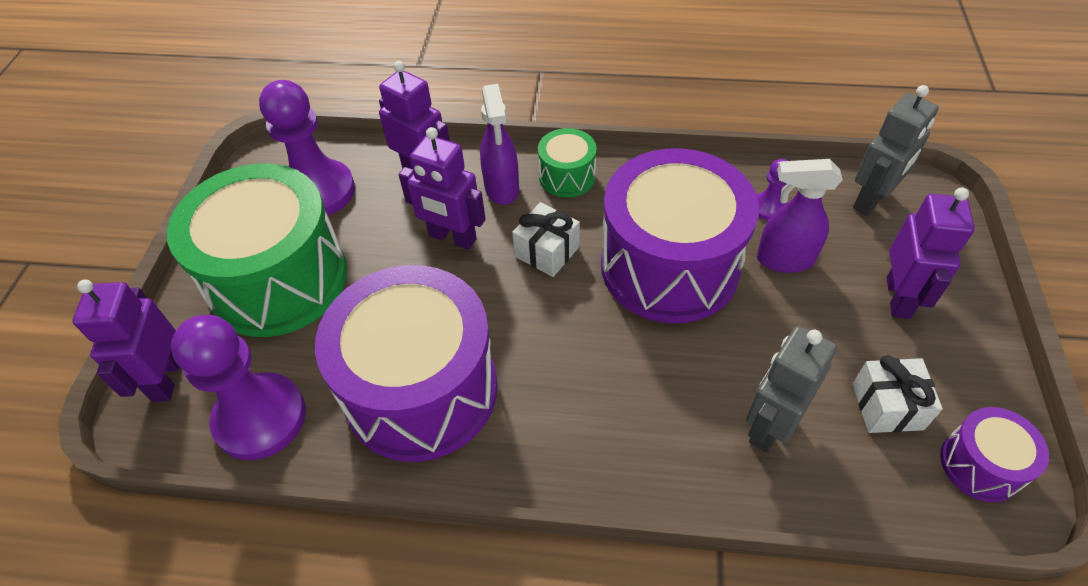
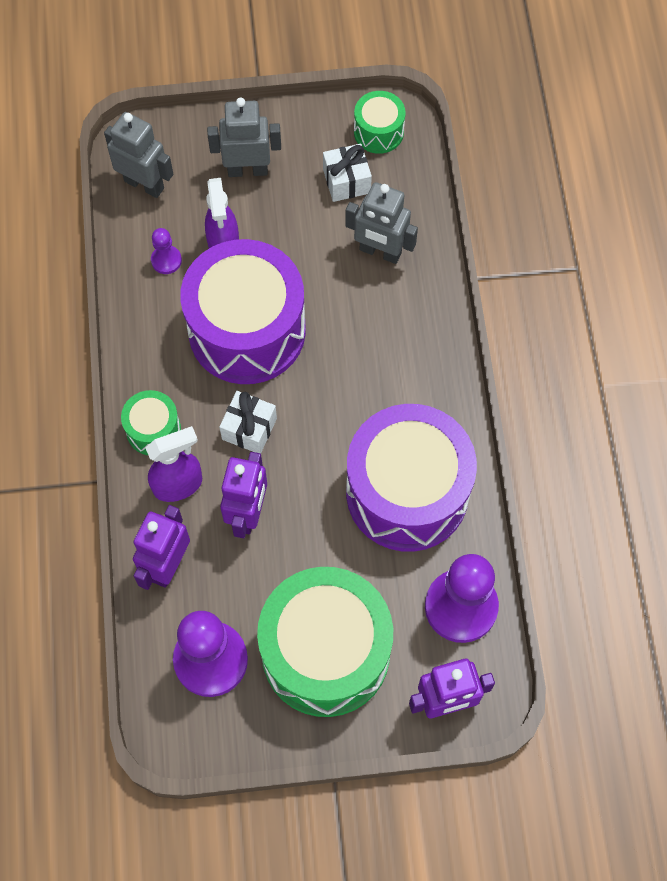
camera: 105 degrees left, 15 degrees up
(898, 297) = (247, 170): purple robot -> grey robot
(980, 465) = (378, 132): purple drum -> green drum

